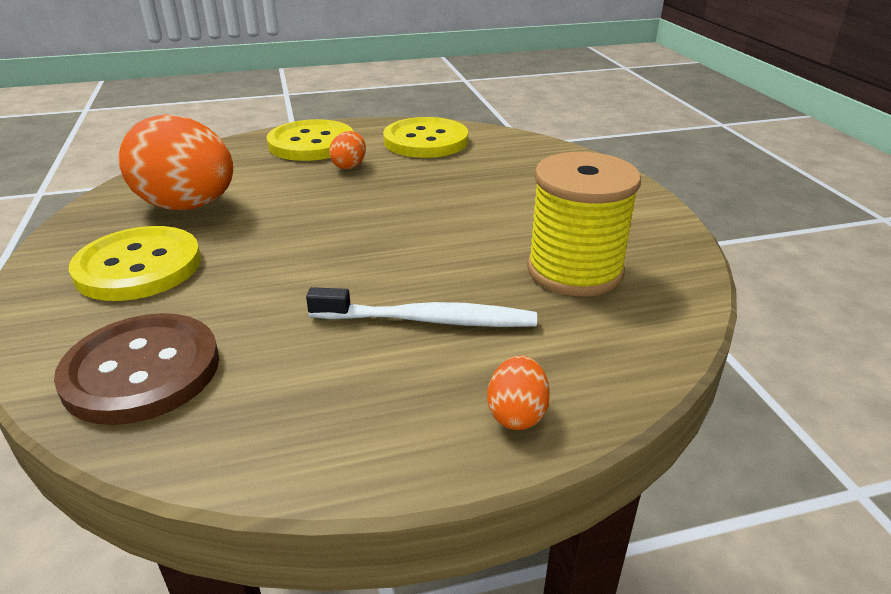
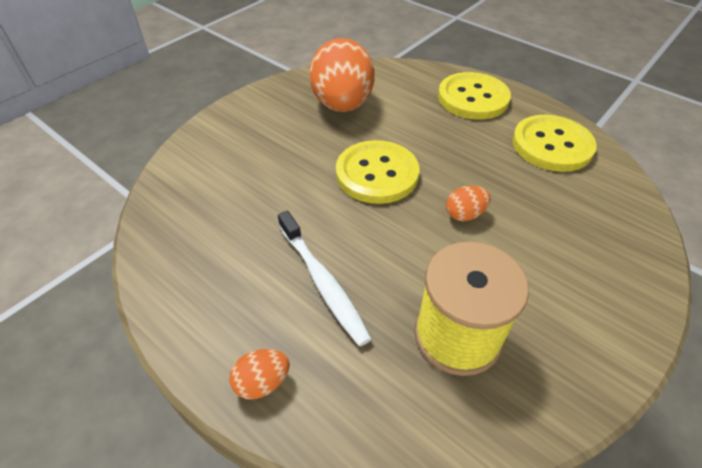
camera: 55 degrees right, 15 degrees up
(138, 266) = (270, 131): yellow button -> yellow button (377, 174)
(142, 371) = (192, 194): brown button -> none
(349, 166) = (465, 133): orange egg -> orange egg (464, 214)

